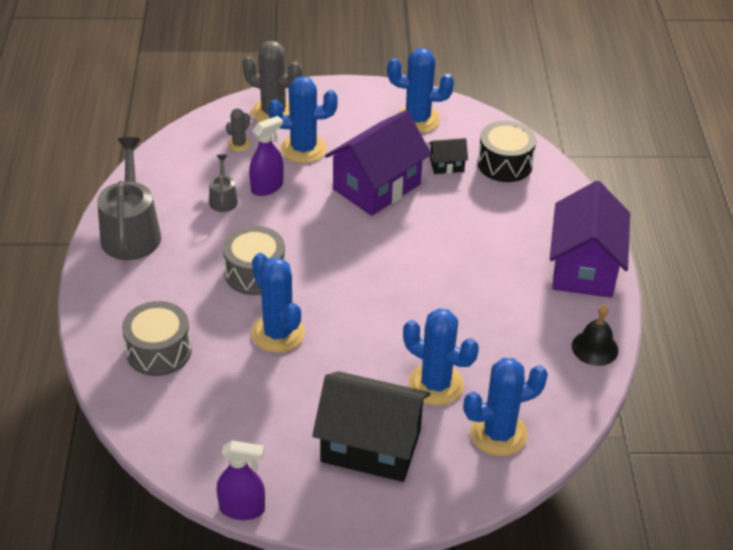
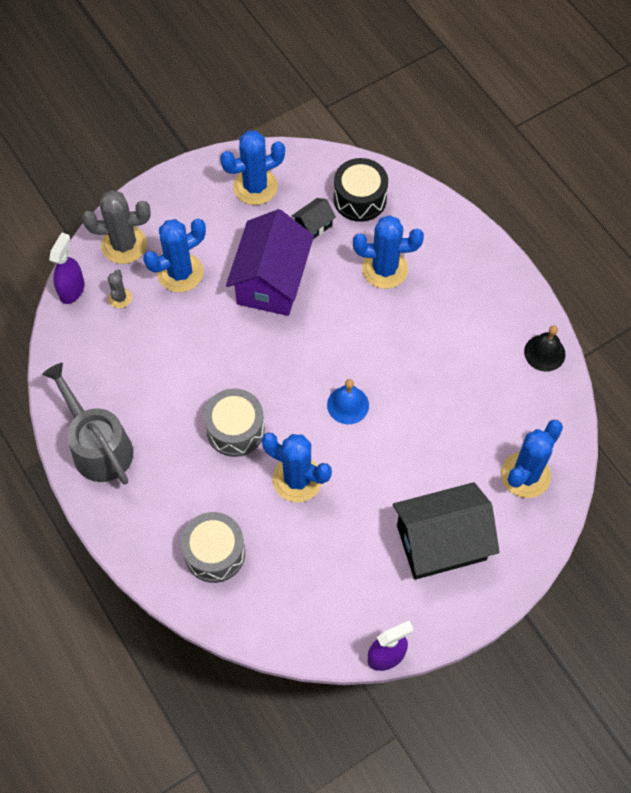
camera: 30 degrees left, 20 degrees up
(223, 199) = (151, 366): grey watering can -> none
(267, 187) = (179, 332): purple spray bottle -> purple spray bottle (72, 290)
(370, 301) = (348, 405): none -> blue bell
(436, 384) = (451, 457): blue cactus -> blue cactus (385, 269)
(584, 268) = (489, 276): purple house -> none

